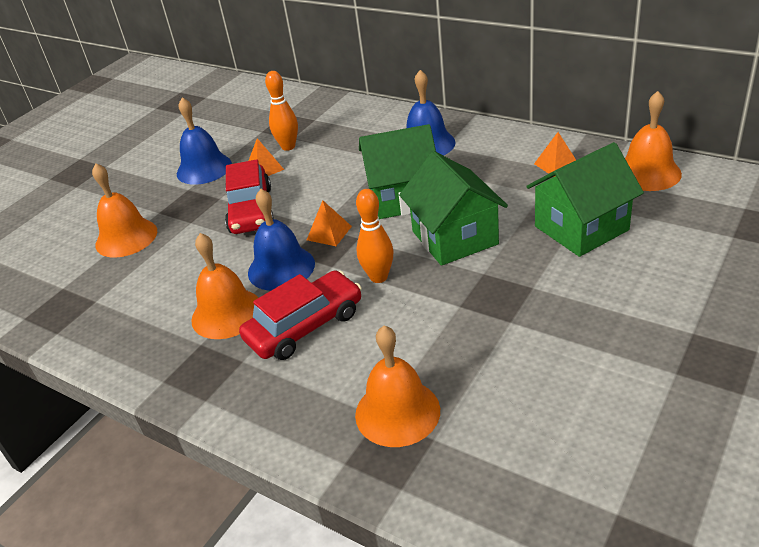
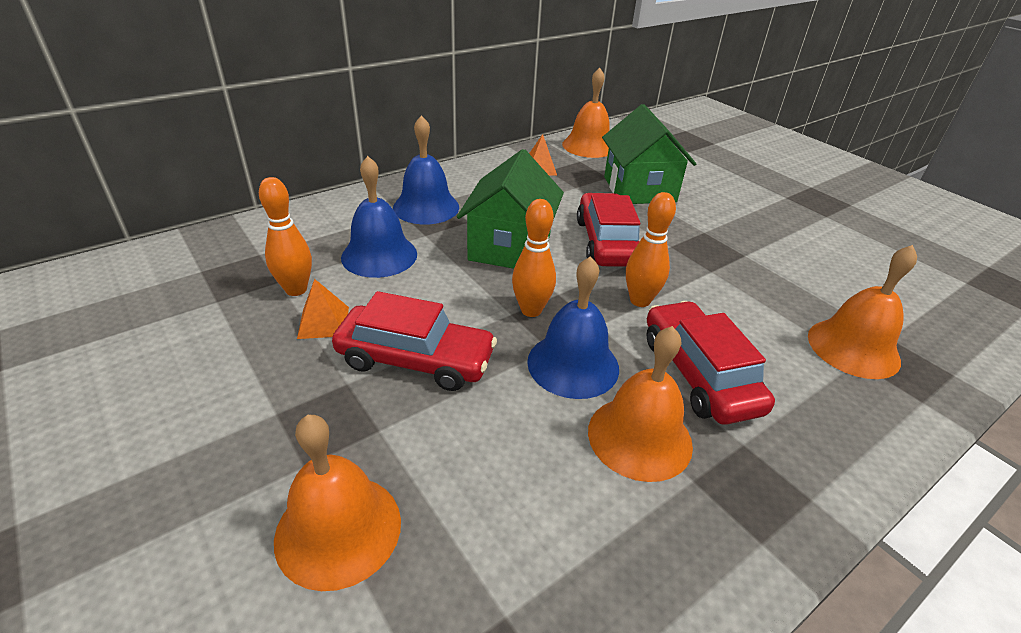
camera: 75 degrees left, 0 degrees up
(204, 168) = (238, 381): blue bell -> blue bell (379, 255)
(329, 233) = (531, 310): orange pyramid -> orange bowling pin
(454, 238) = (606, 242): green house -> red car

